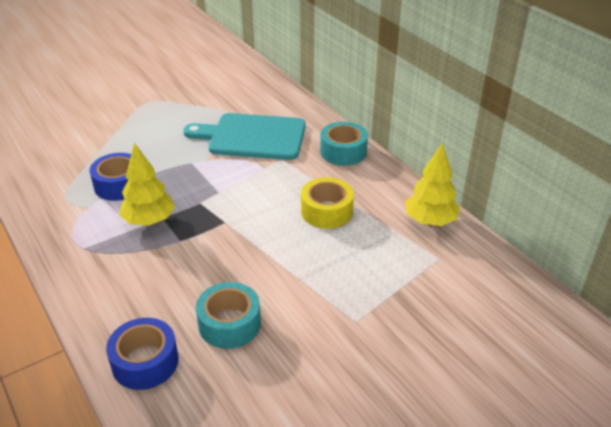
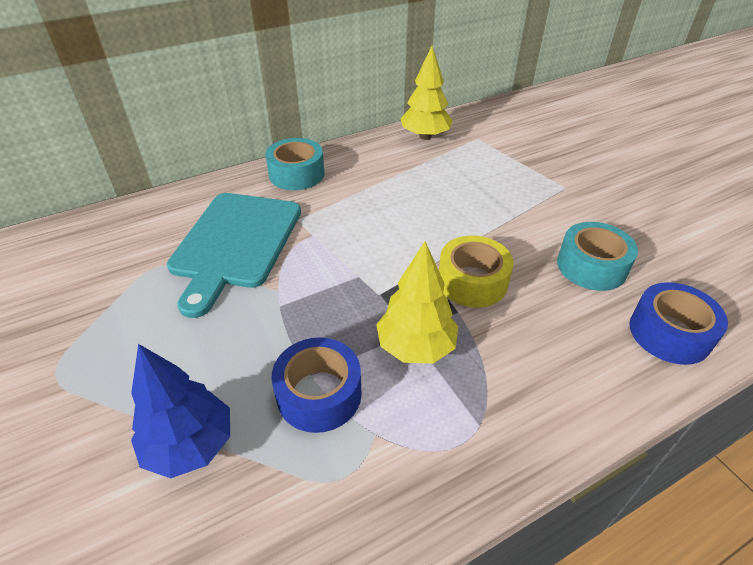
camera: 85 degrees left, 5 degrees up
(96, 148) = (190, 445): none -> blue tree
(326, 211) = (406, 193): yellow tape -> yellow tape (472, 281)

